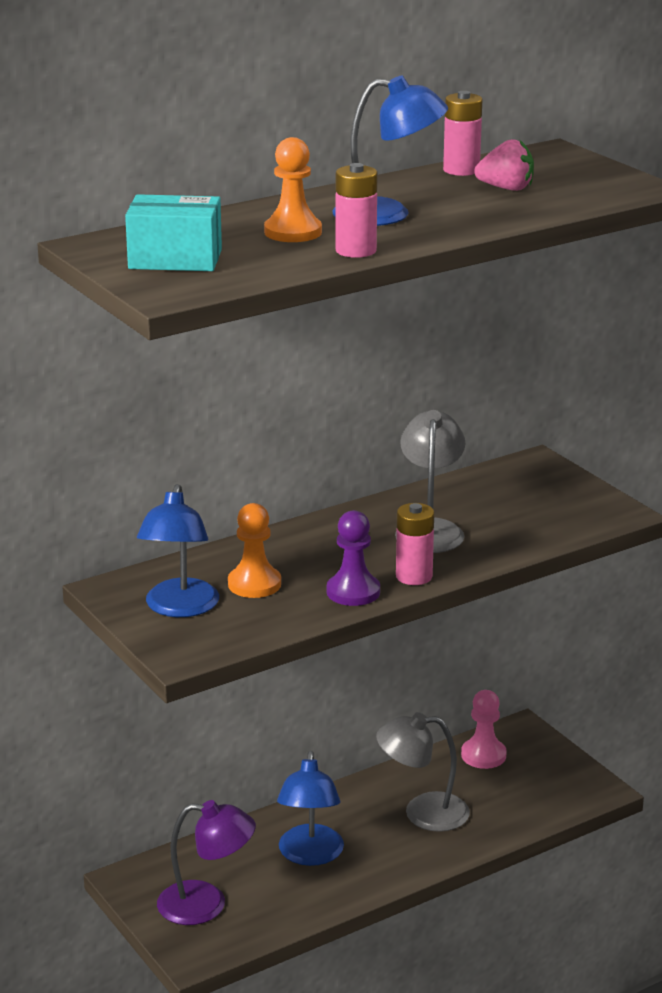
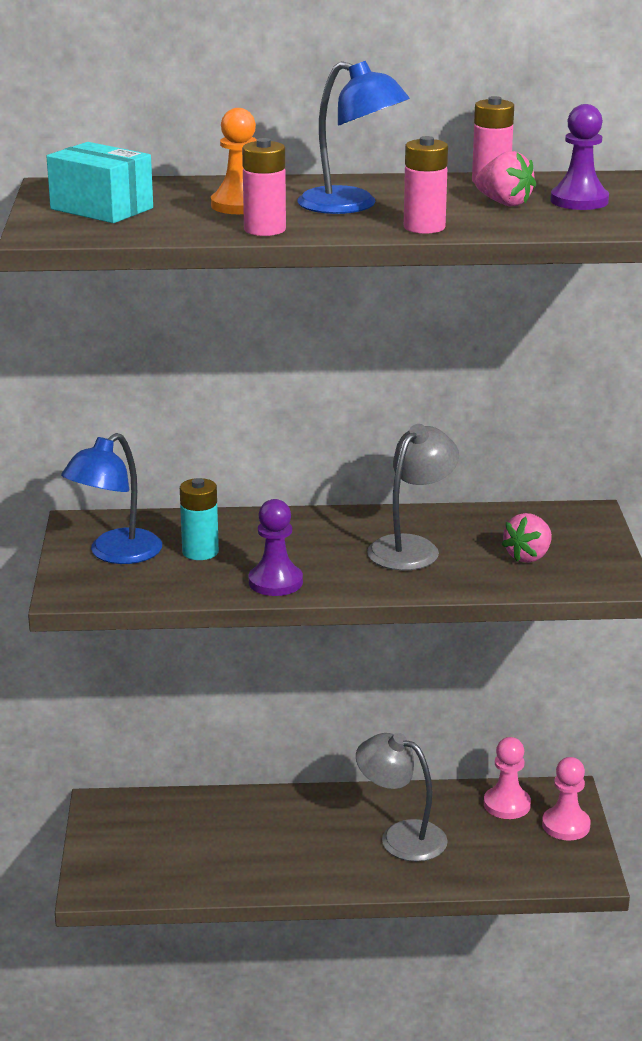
camera: 30 degrees right, 0 degrees up
(206, 904) = (142, 849): purple lamp -> none
(254, 584) = (200, 552): orange pawn -> turquoise battery
(310, 855) = (267, 839): blue lamp -> none
(414, 576) = (345, 584): pink battery -> pink battery (424, 227)
(532, 511) = (528, 556): none -> pink strawberry
(545, 756) = (566, 825): none -> pink pawn
(560, 175) = (579, 201): none -> purple pawn

